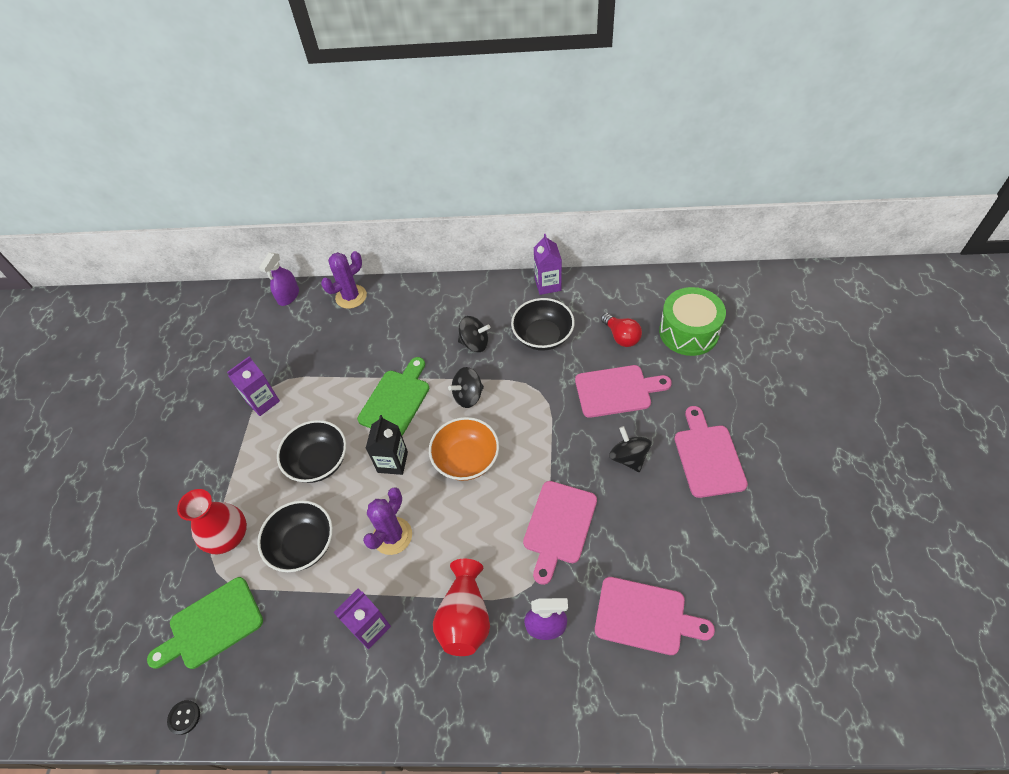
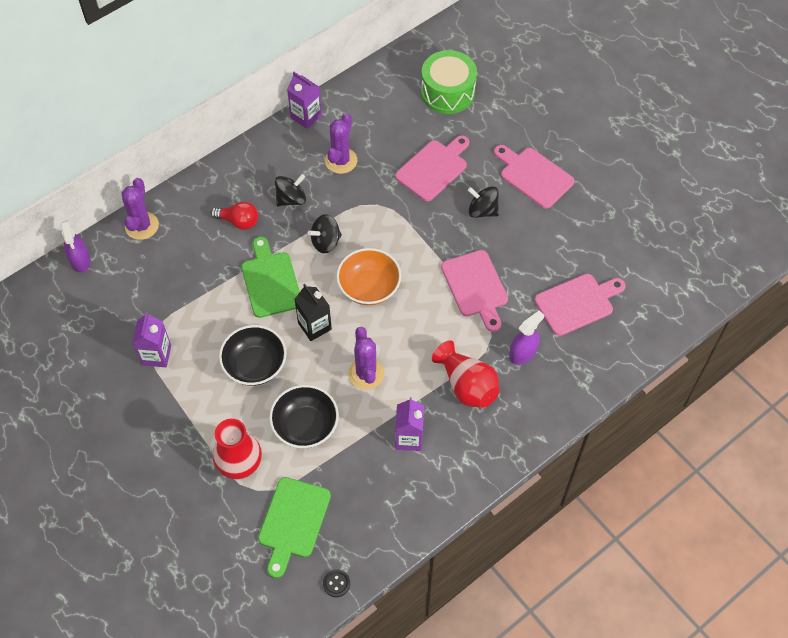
camera: 45 degrees left, 5 degrees up
(468, 396) = (326, 242): black spinning top -> black spinning top turned 45 degrees clockwise
(543, 336) = (341, 160): black bowl -> purple cactus
(621, 337) = (401, 125): red light bulb -> red light bulb (239, 221)

